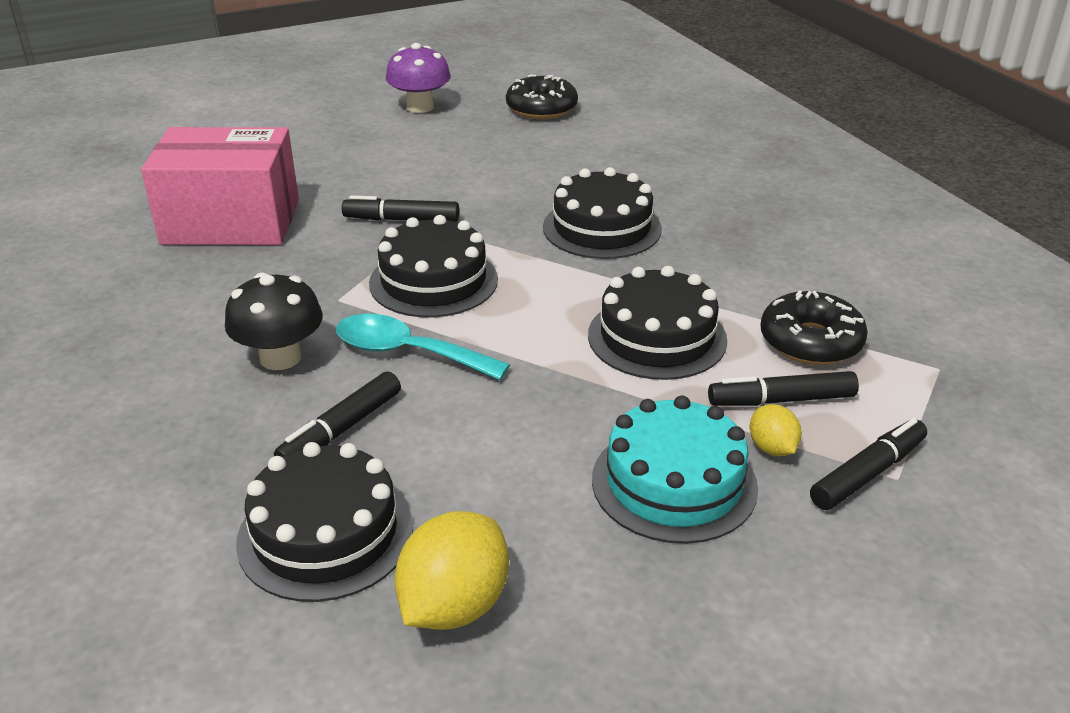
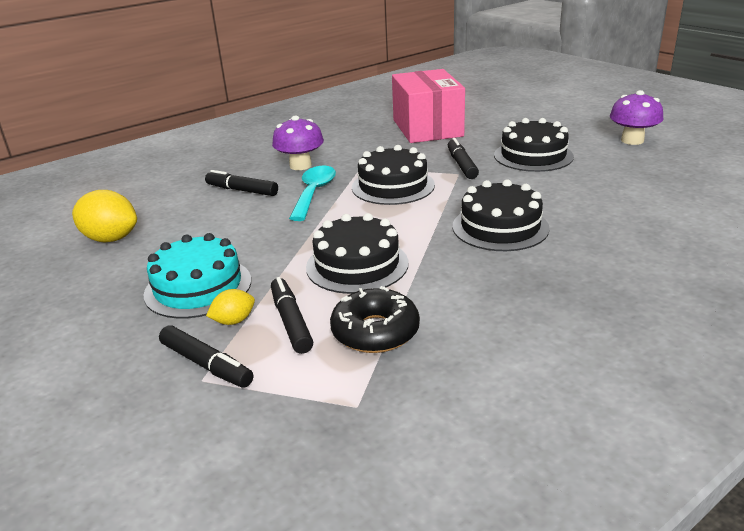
camera: 80 degrees right, 5 degrees down
(280, 357) = (300, 165): black mushroom -> purple mushroom
(325, 534) = (164, 202): black cake -> black cake (533, 156)
(541, 108) = (686, 178): black donut -> none

